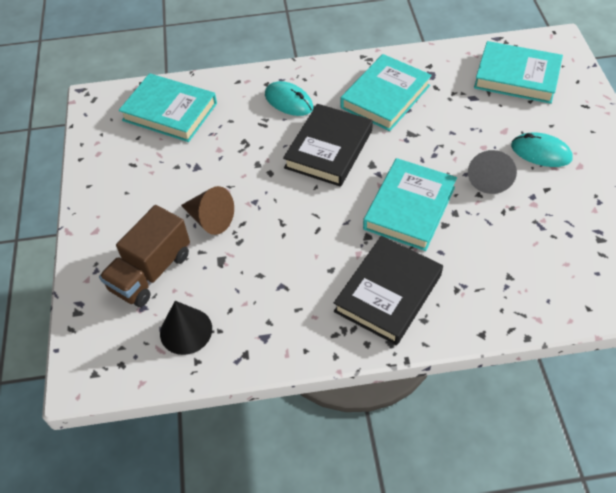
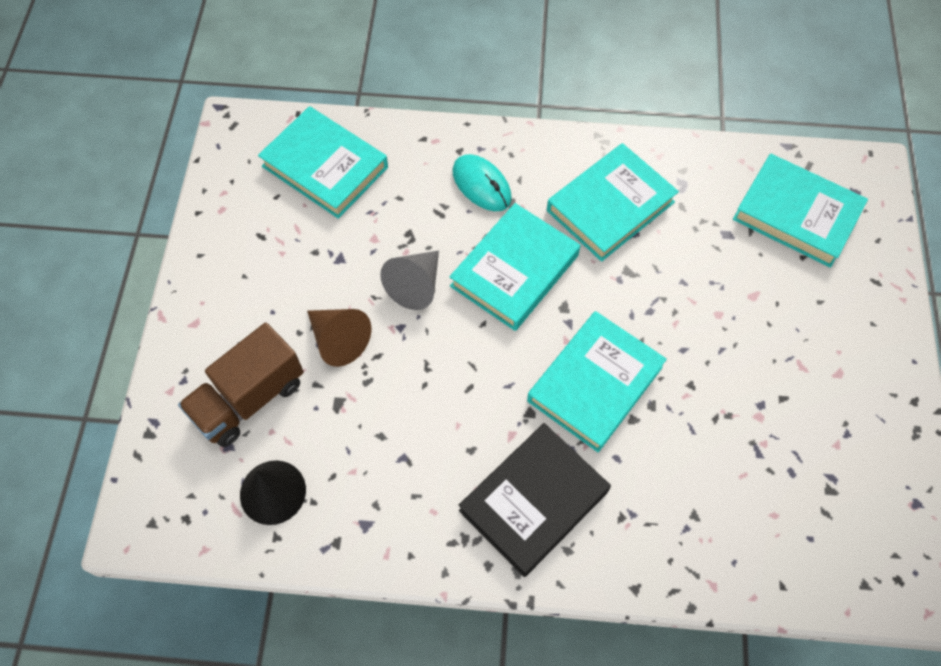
camera: 10 degrees right, 10 degrees up
(329, 149) = (514, 271): black book -> turquoise book
(489, 177) = (712, 363): grey cone -> grey cone (416, 285)
(541, 152) = (792, 341): turquoise mouse -> none

